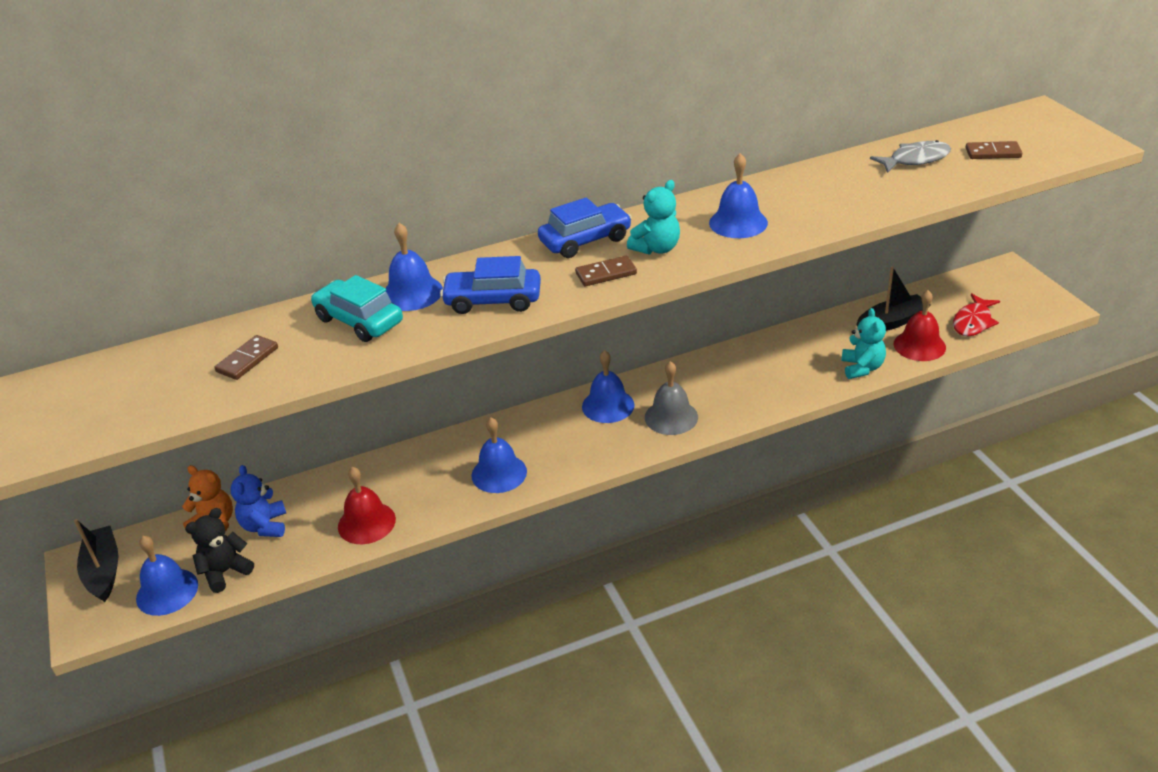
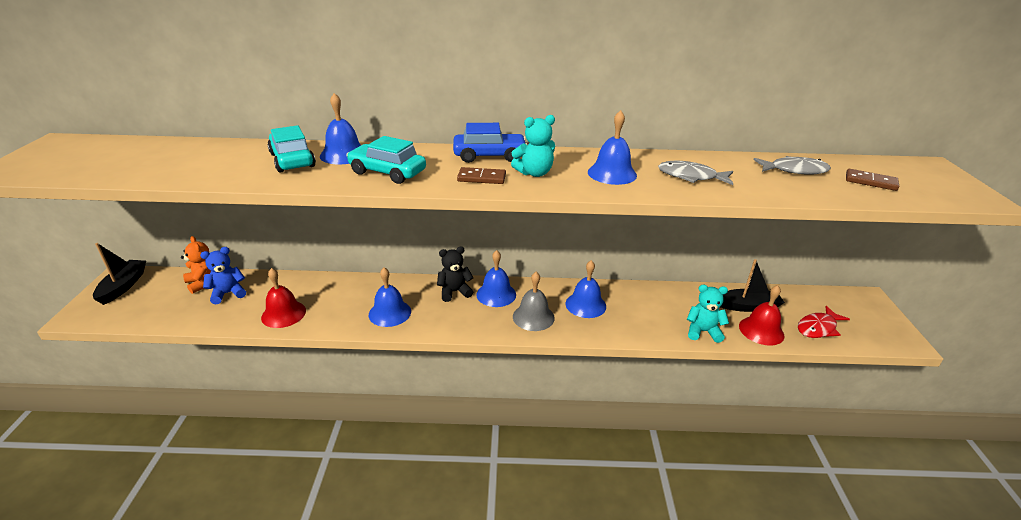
camera: 20 degrees right, 5 degrees down
(167, 591) = (139, 312): blue bell -> blue bell (585, 305)
(225, 572) = (179, 312): black teddy bear -> black teddy bear (454, 292)
(247, 360) = (201, 162): brown domino -> none
(265, 526) = (228, 293): blue teddy bear -> blue teddy bear turned 45 degrees clockwise
(493, 300) = (387, 172): blue car -> turquoise car
(820, 201) = (691, 177): none -> grey fish
(862, 368) = (703, 331): turquoise teddy bear -> turquoise teddy bear turned 105 degrees counterclockwise

